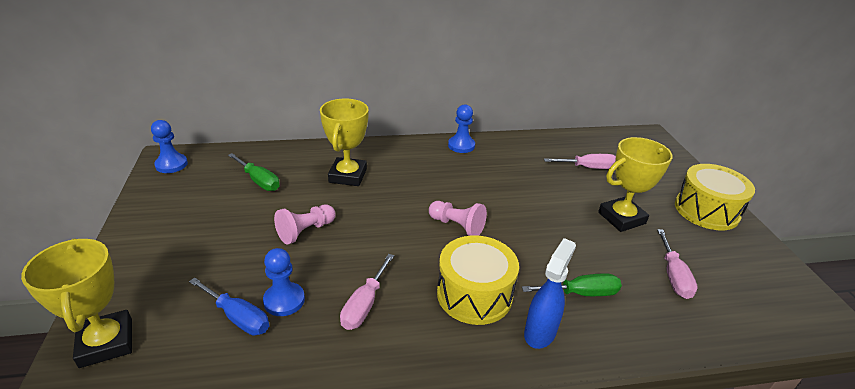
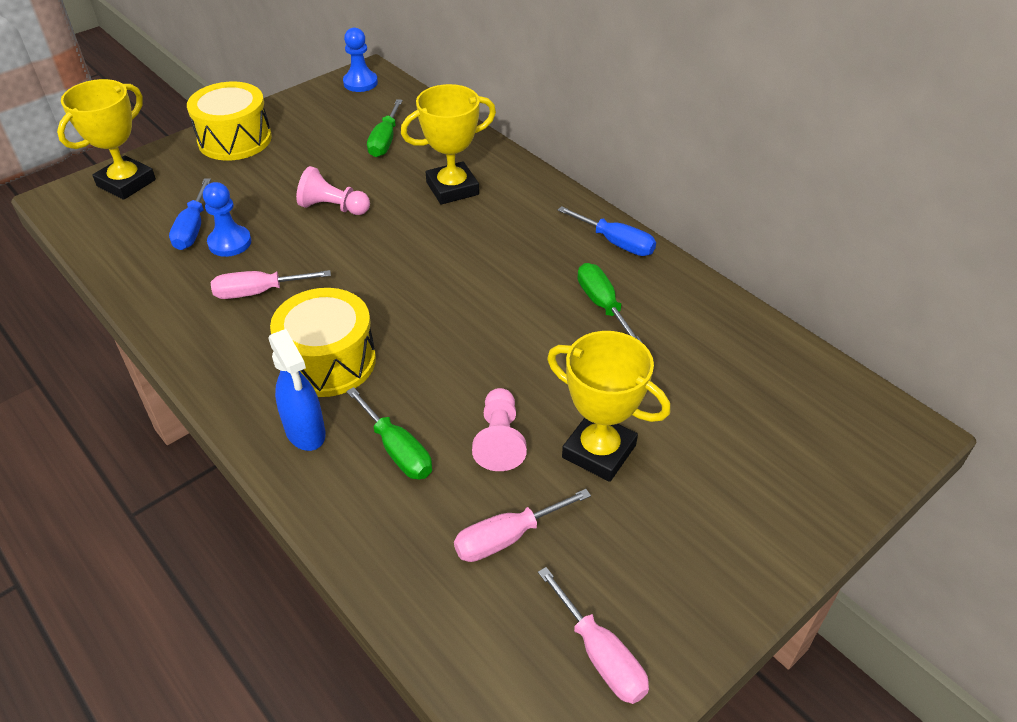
camera: 60 degrees right, 10 degrees up
(457, 226) = (436, 305): pink pawn -> pink pawn (499, 440)
(461, 145) = (616, 243): blue pawn -> blue screwdriver
(508, 170) = (602, 304): none -> green screwdriver
(540, 332) = (305, 432): blue spray bottle -> blue spray bottle turned 60 degrees clockwise
(588, 168) = (700, 381): pink screwdriver -> pink screwdriver (600, 655)
(706, 210) = (724, 553): yellow drum -> yellow drum (235, 139)

